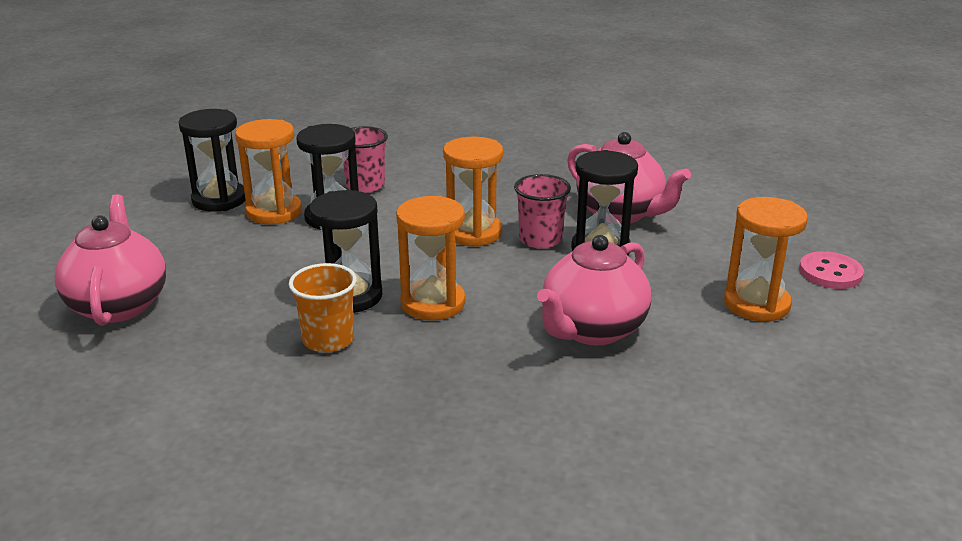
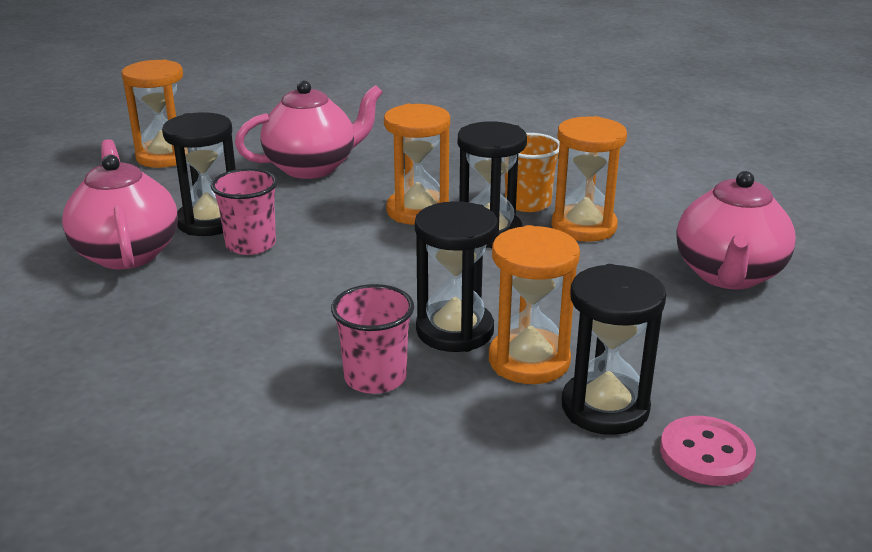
camera: 155 degrees left, 0 degrees up
(473, 233) = (309, 268): orange hourglass -> orange hourglass (583, 227)
(830, 273) = (64, 162): pink button -> pink button (706, 453)

